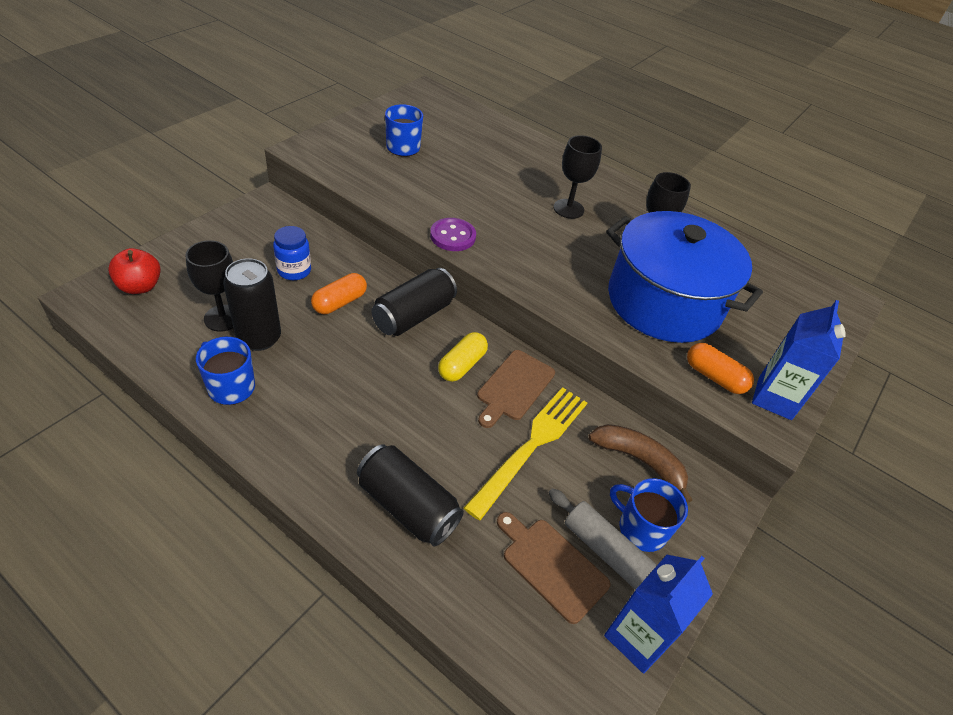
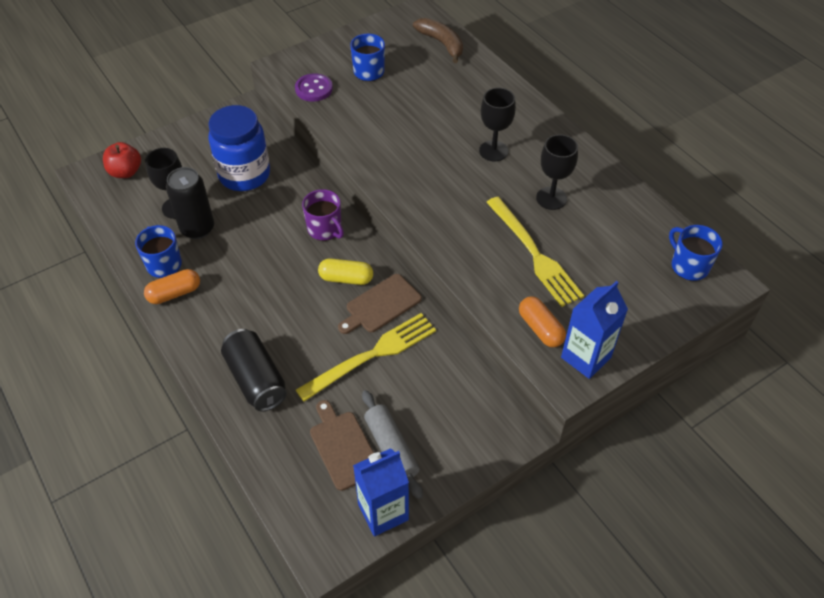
camera: 25 degrees right, 5 degrees up
(294, 270) = (244, 175): blue jar -> blue jar, size x1.86
(339, 302) = (270, 208): orange capsule -> orange capsule (174, 293)
(413, 315) = (325, 229): black can -> purple mug
(453, 236) = (373, 165): purple button -> purple button (314, 89)
(462, 365) = (346, 278): yellow capsule -> yellow capsule turned 45 degrees clockwise
(639, 461) = (456, 386): brown banana -> brown banana (442, 43)
(641, 528) = (429, 438): blue mug -> blue mug (688, 266)
(664, 302) = (534, 254): blue pot -> yellow fork

